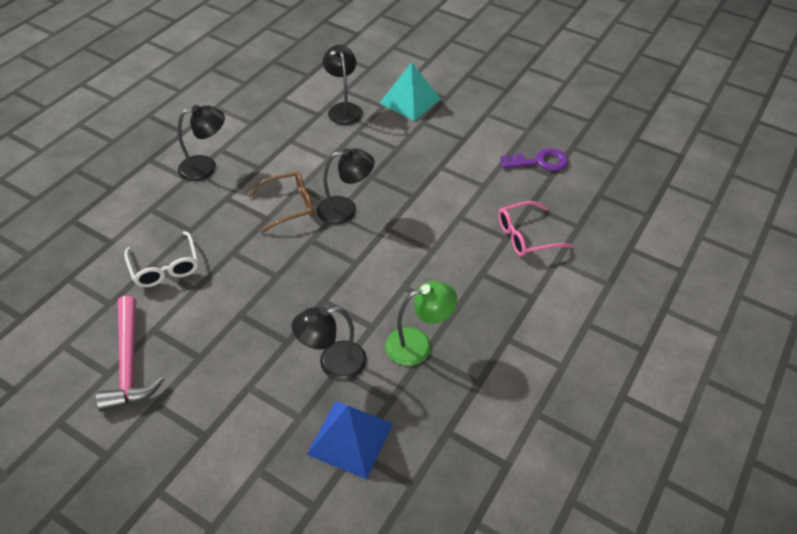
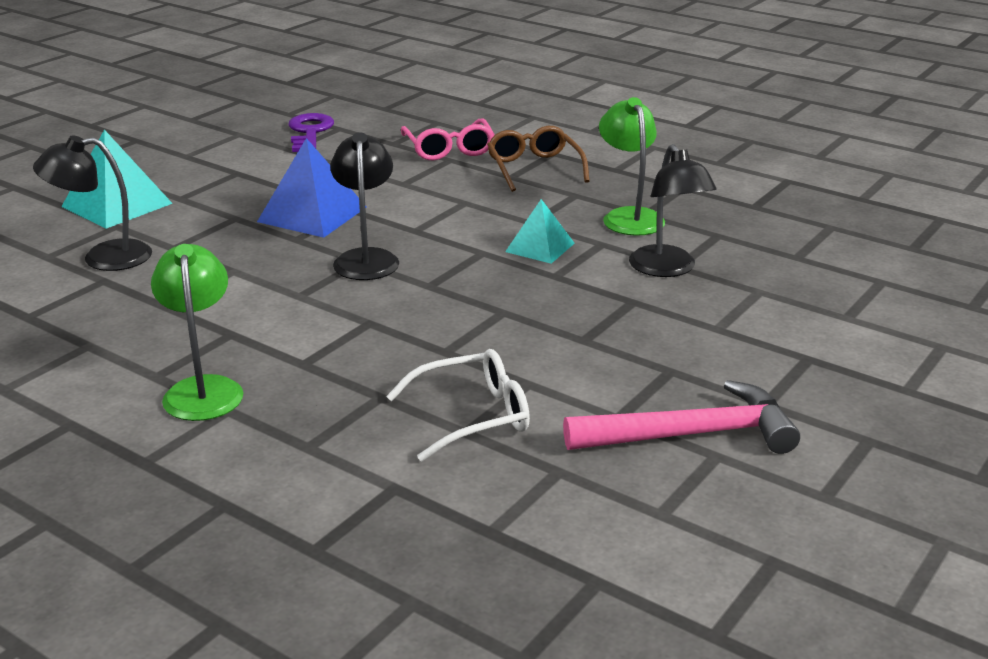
camera: 85 degrees left, 20 degrees down
(206, 167) = (203, 389): black lamp -> green lamp
(288, 206) = (344, 304): brown glasses -> brown glasses (534, 168)
(350, 438) = (780, 259): blue pyramid -> blue pyramid (312, 214)
(364, 292) = (540, 247): none -> turquoise pyramid

